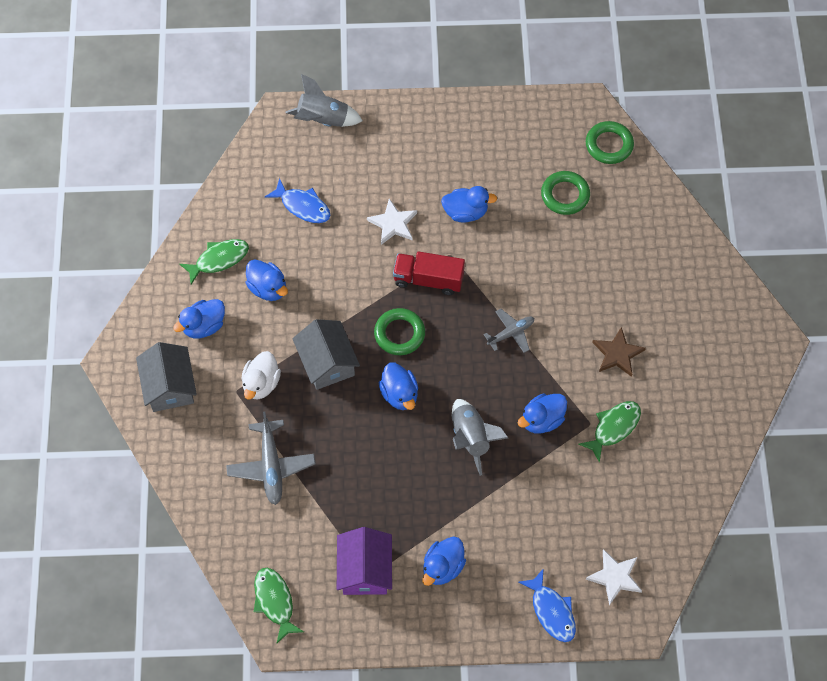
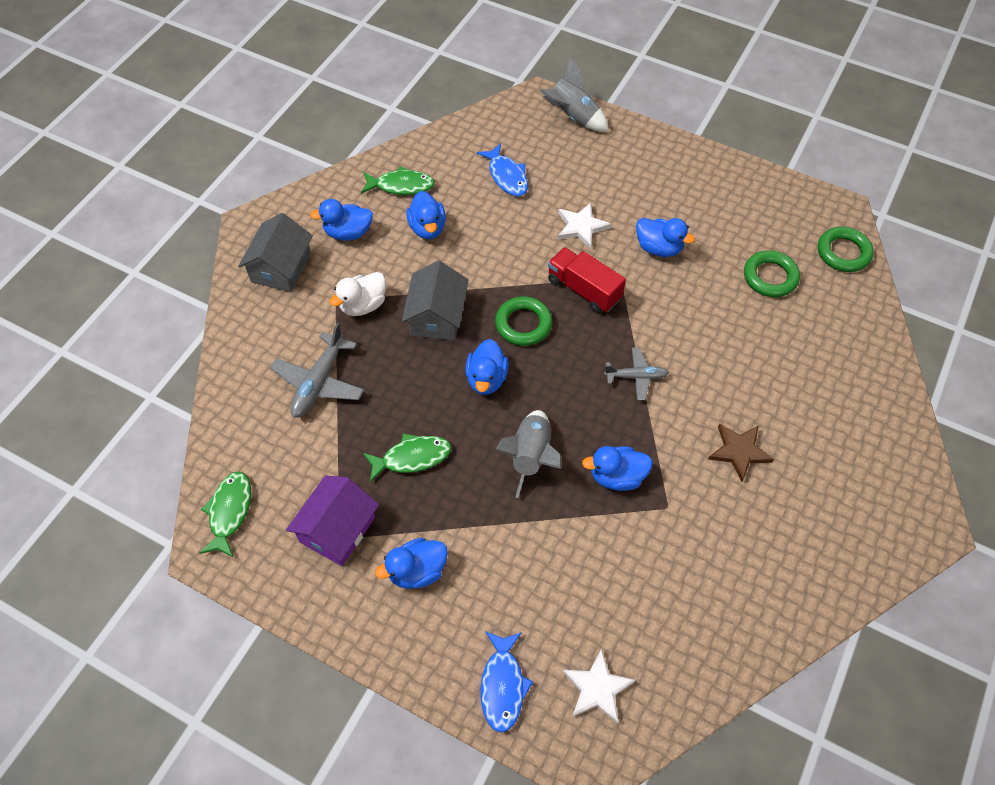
camera: 30 degrees right, 5 degrees down
(613, 428) = (691, 524): green fish -> green fish (412, 457)

